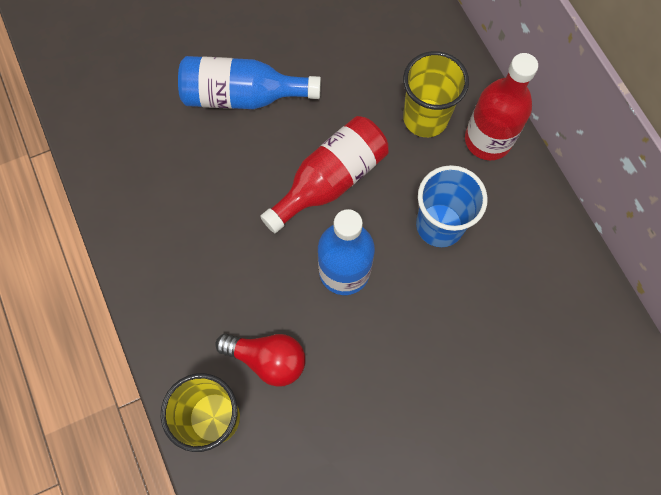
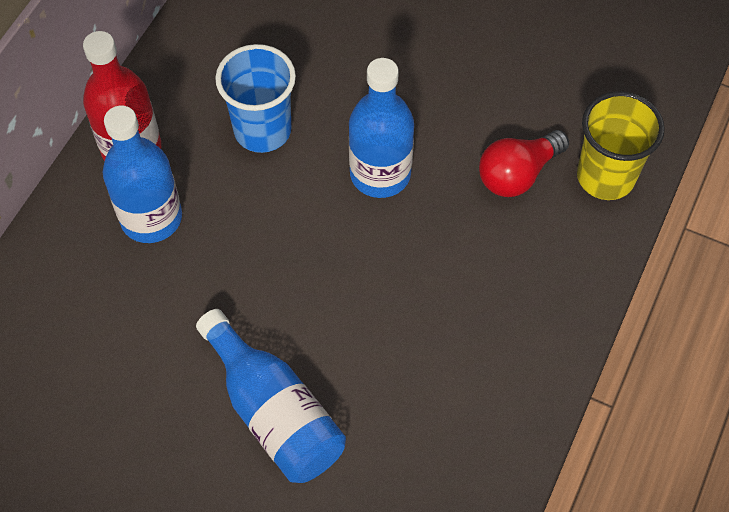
camera: 130 degrees left, 10 degrees down
(268, 359) = (517, 174): red light bulb -> red light bulb turned 105 degrees counterclockwise
(330, 181) = (299, 252): red bottle -> none
(425, 118) = (151, 218): yellow cup -> blue bottle

